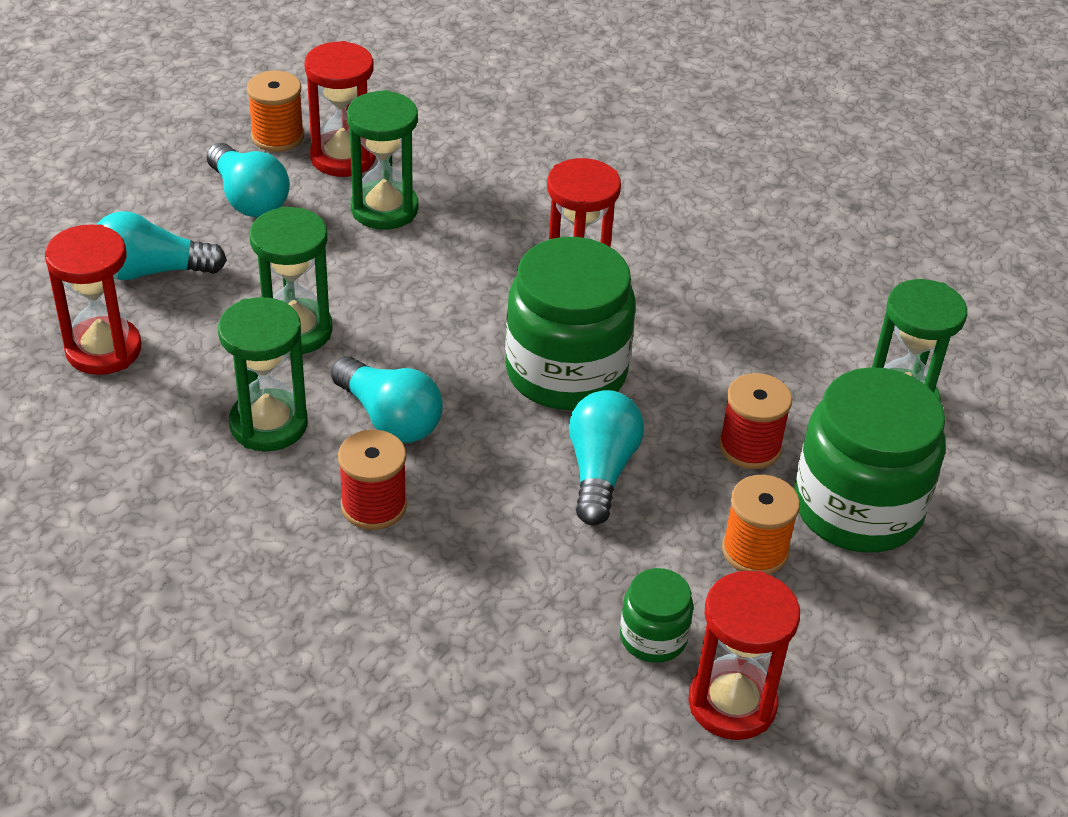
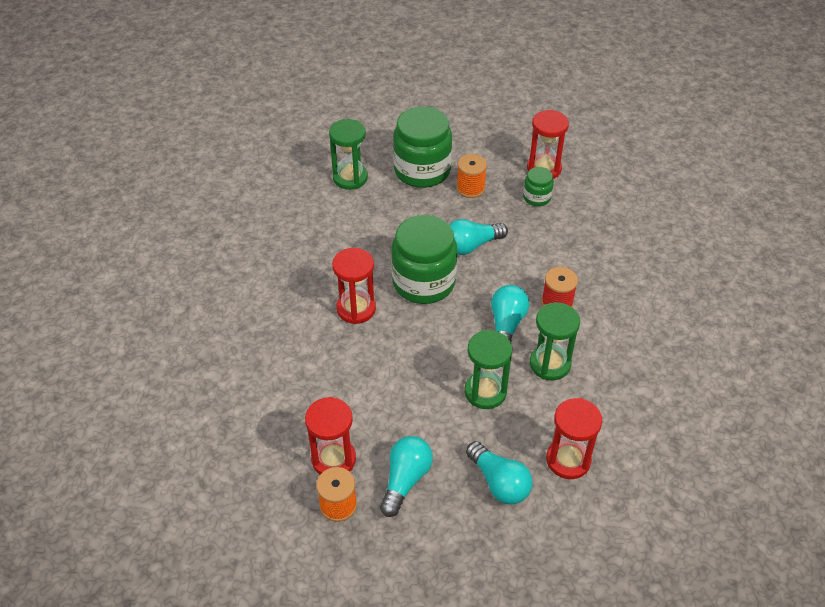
camera: 120 degrees left, 5 degrees up
(384, 209) = (364, 412): green hourglass -> none
(750, 447) = (416, 209): red spool -> none

